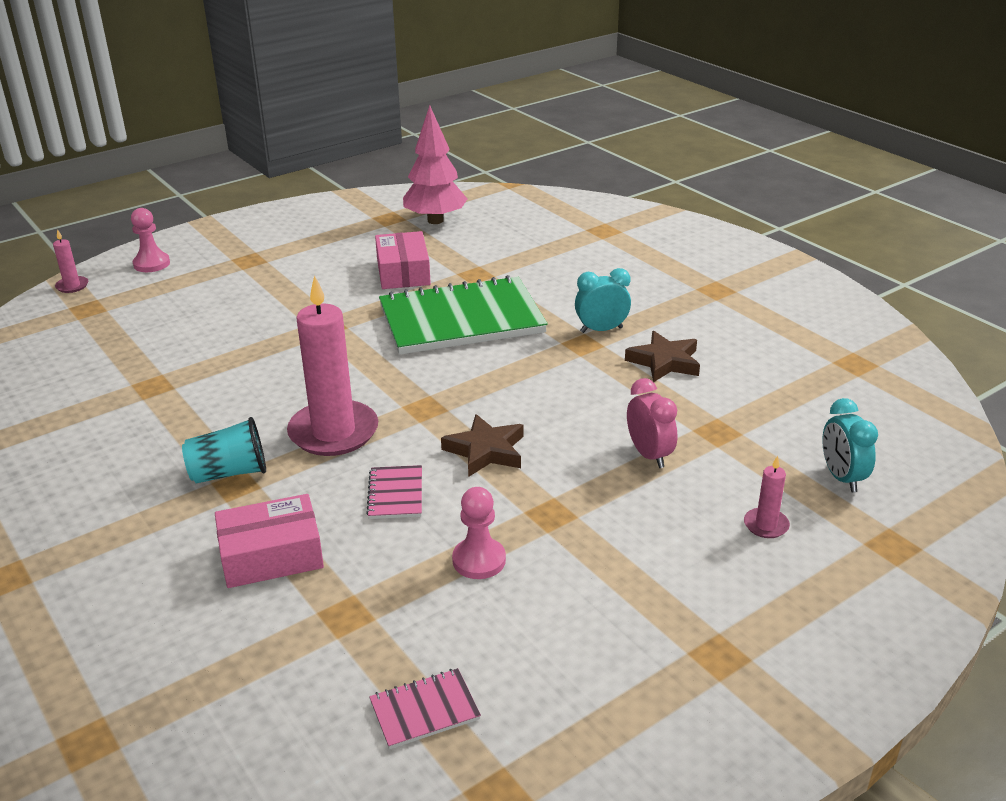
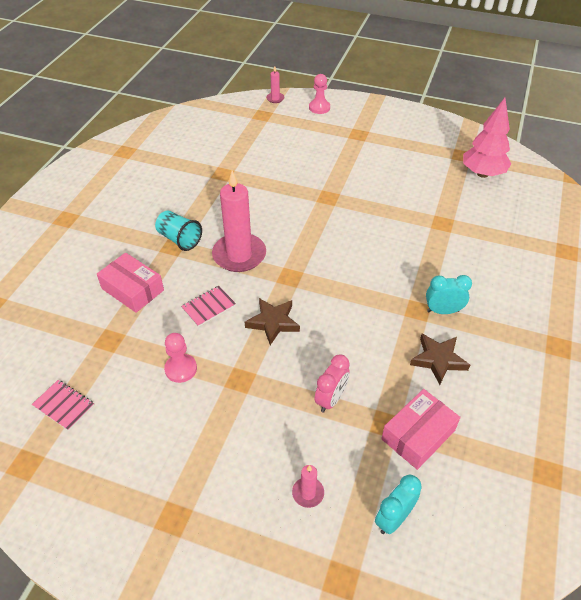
camera: 55 degrees right, 15 degrees up
(403, 272) = (411, 194): pink box -> pink box (418, 435)
(461, 320) = (387, 244): green notebook -> none
(601, 330) = (443, 311): turquoise clock -> turquoise clock turned 45 degrees counterclockwise

